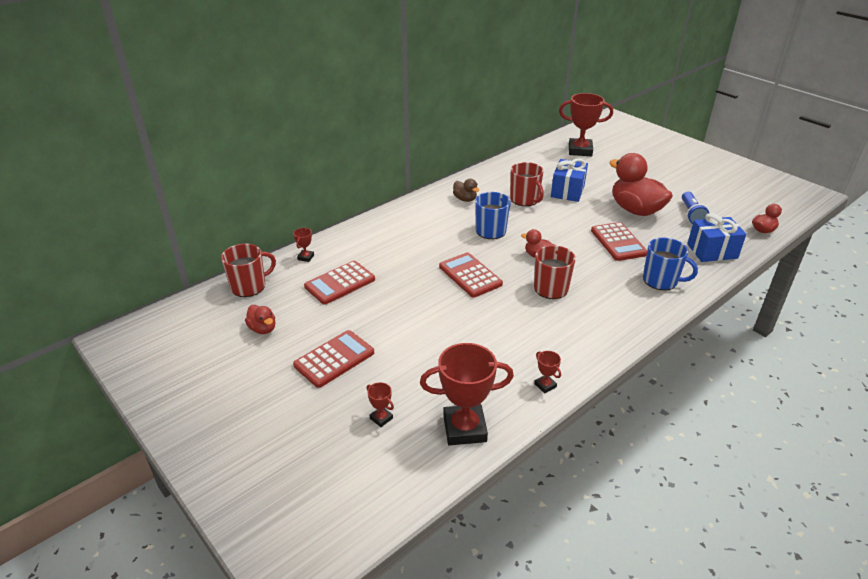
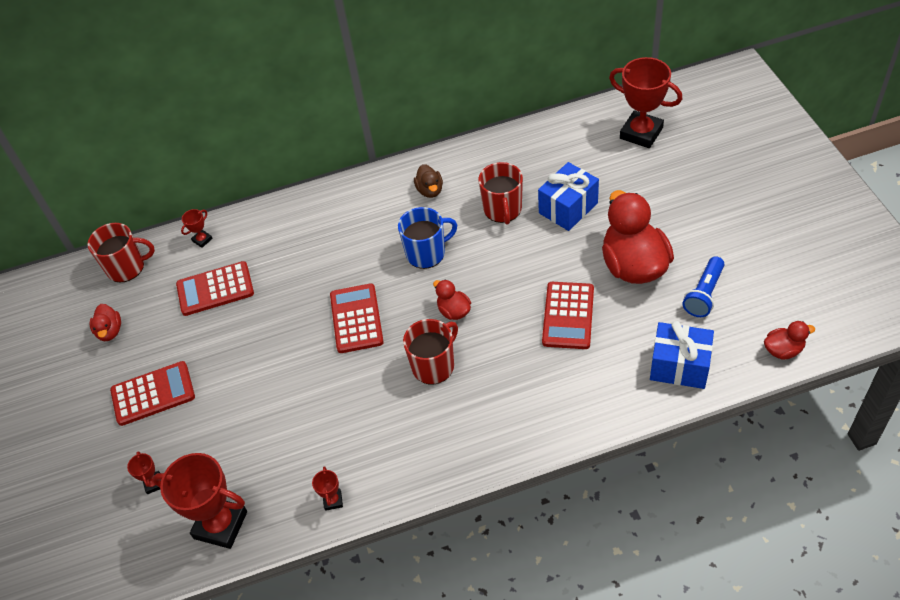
camera: 30 degrees right, 15 degrees up
(661, 280) = (573, 395): blue mug -> none

